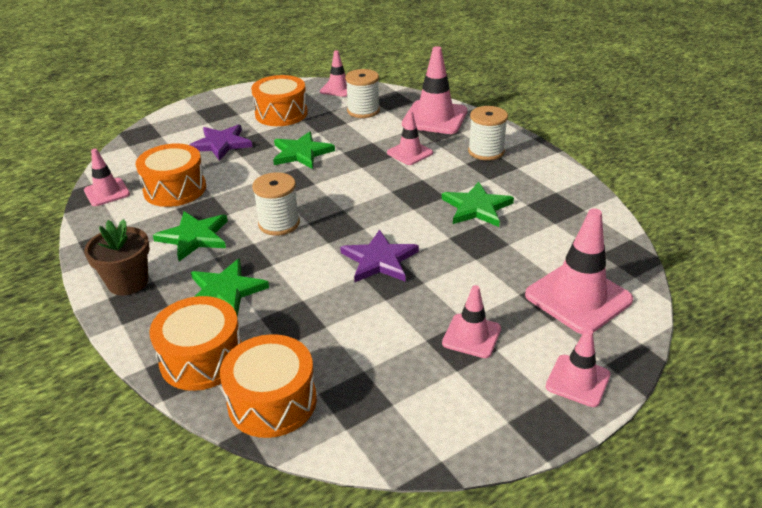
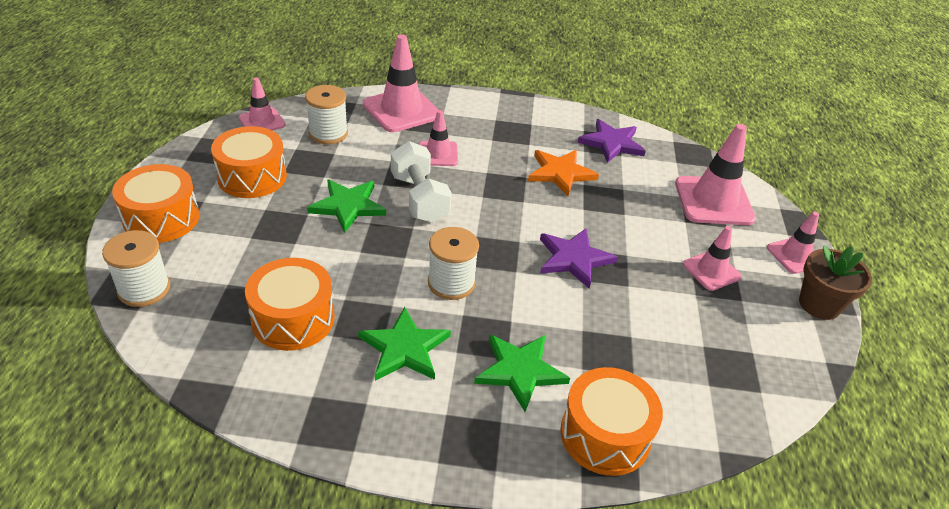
camera: 55 degrees left, 5 degrees up
(107, 192) = (222, 374): pink traffic cone -> none
(128, 282) = (428, 434): brown flower pot -> brown flower pot (819, 304)
(221, 144) = (249, 243): purple star -> purple star (612, 143)
(272, 401) = (698, 417): orange drum -> orange drum (161, 218)
(349, 170) = (419, 198): none -> white dumbbell
(476, 207) = (560, 173): green star -> orange star
(486, 151) = (489, 121): white spool -> white spool (144, 289)

